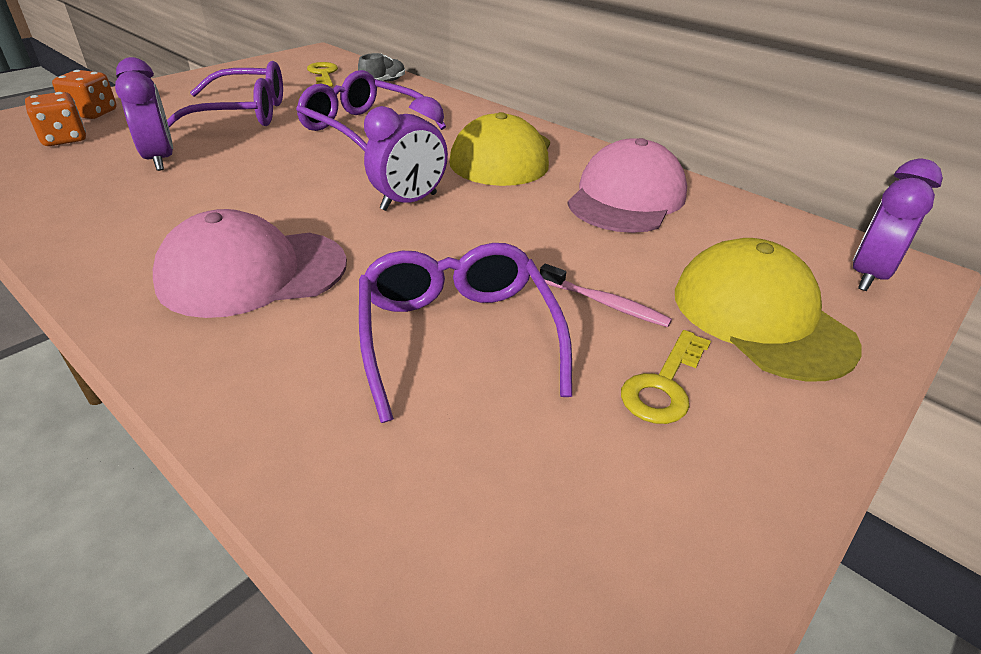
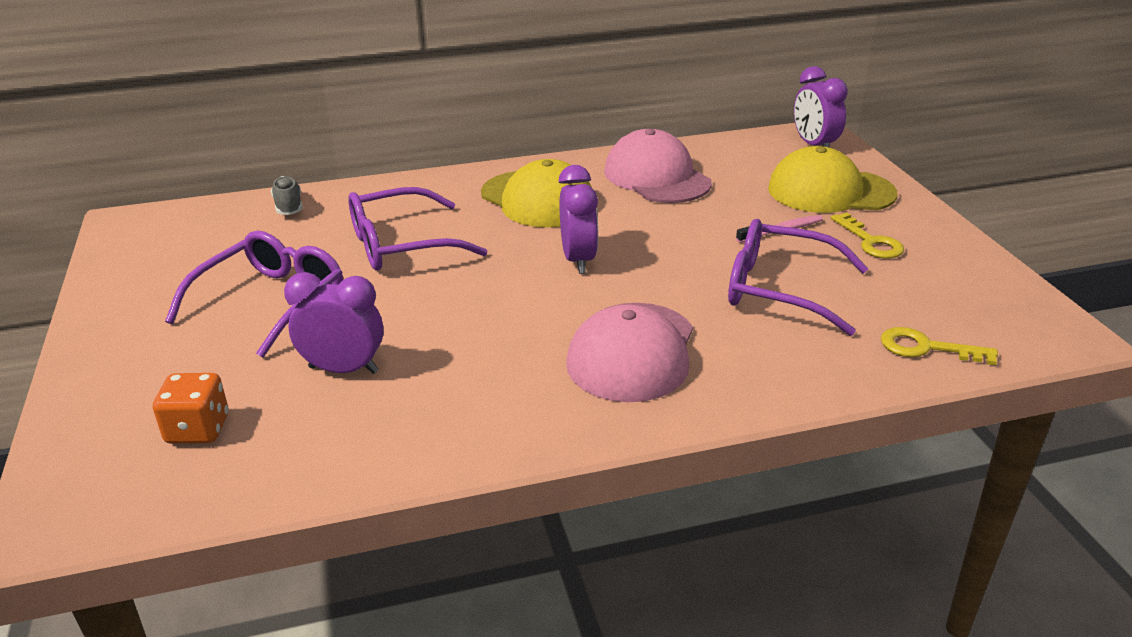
camera: 55 degrees left, 5 degrees down
(92, 113) = (130, 403): orange dice -> none
(323, 74) = (212, 233): yellow key -> yellow key (926, 348)

